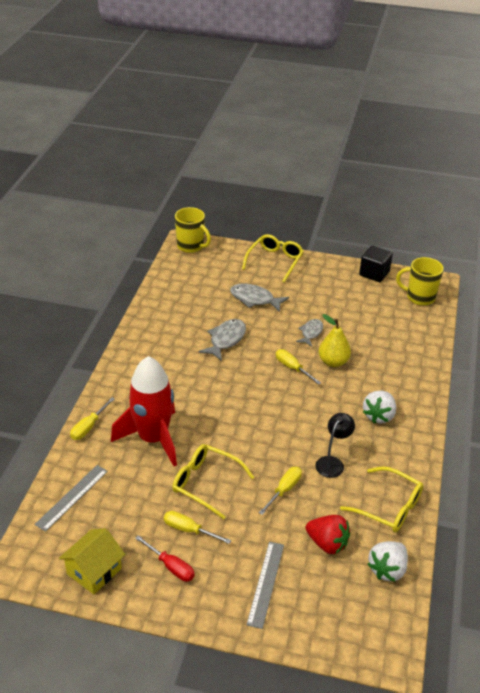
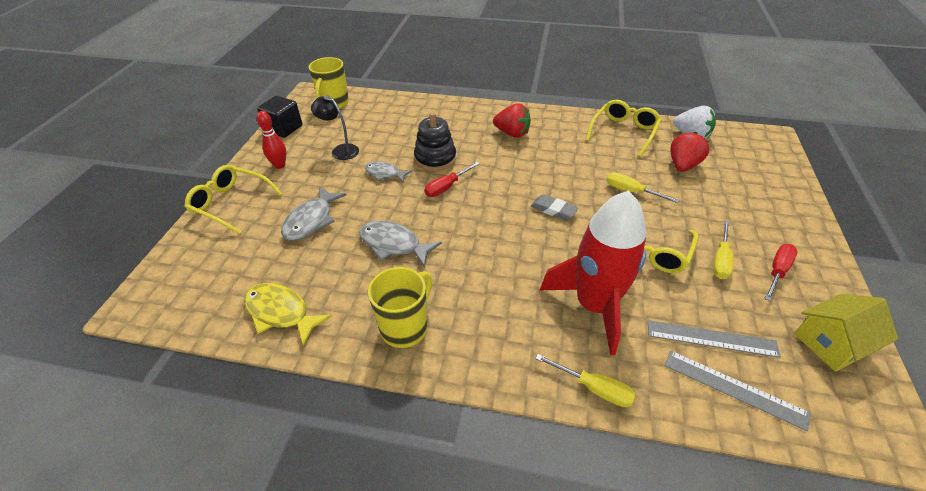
camera: 90 degrees left, 5 degrees up
(94, 571) = (831, 343): yellow house -> yellow house turned 60 degrees counterclockwise
(171, 295) = (281, 313): none -> yellow fish
(191, 246) = (151, 297): yellow mug -> yellow mug (405, 327)
(260, 431) = (553, 210): none -> grey eraser
(266, 583) = (751, 202): grey ruler -> grey ruler (711, 338)
(292, 368) = (447, 187): yellow screwdriver -> red screwdriver
(321, 277) = (280, 165): none -> red bowling pin
(332, 462) = (583, 161): black lamp -> black lamp (340, 150)
(333, 362) = (435, 158): yellow pear -> black stacking toy
(378, 416) = (512, 133): white strawberry -> red strawberry

